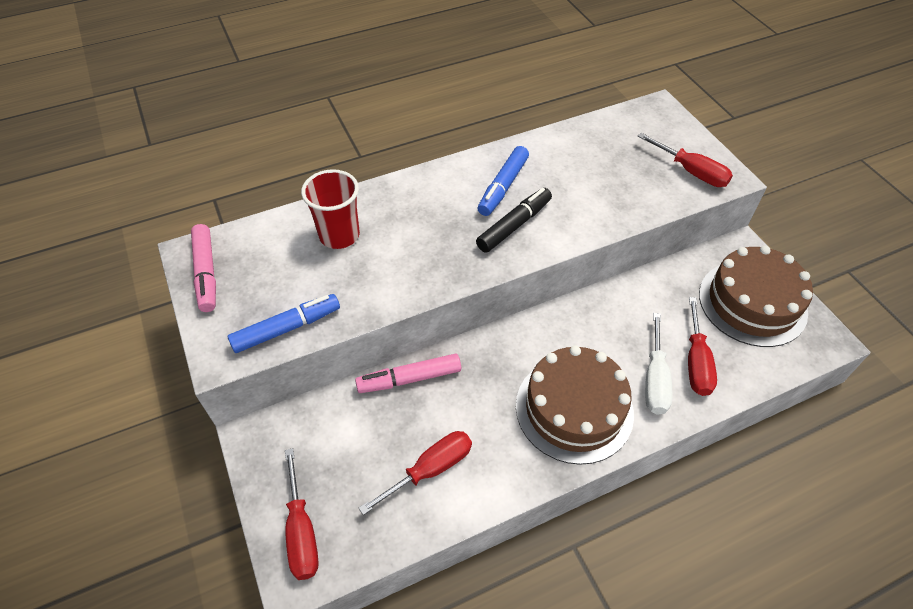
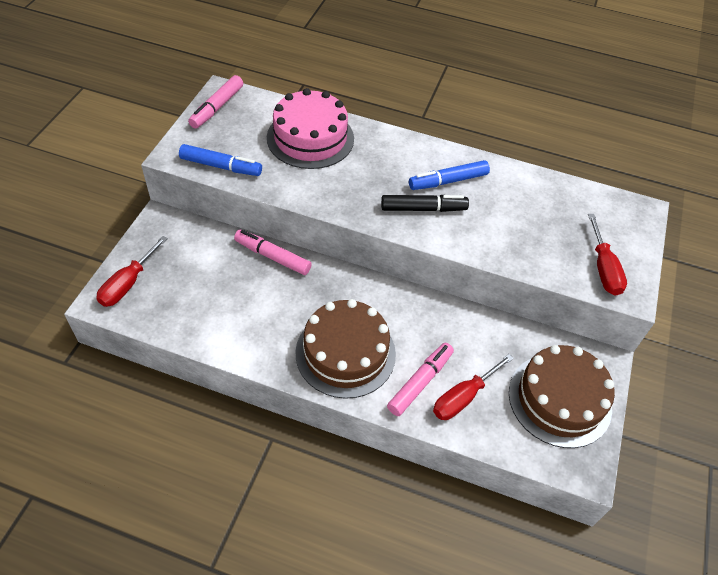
camera: 40 degrees right, 0 degrees up
(339, 235) = (310, 138): red cup -> pink cake
(430, 469) = (224, 312): red screwdriver -> none
(655, 379) = (420, 382): white screwdriver -> pink marker

